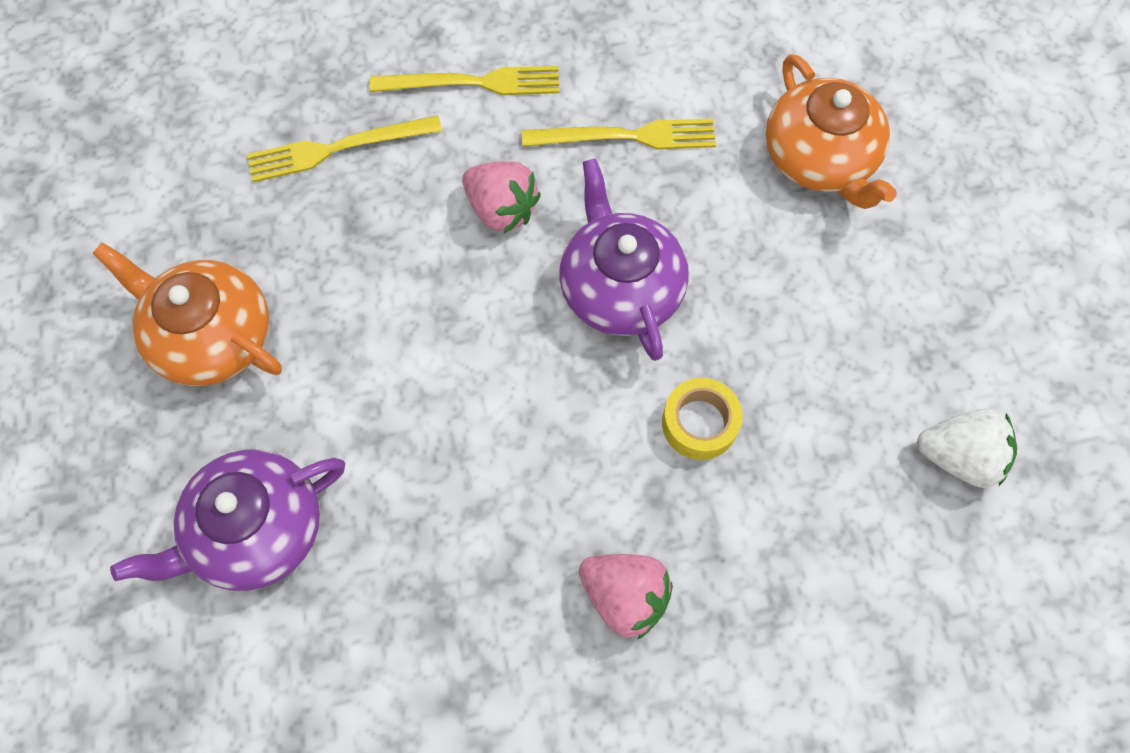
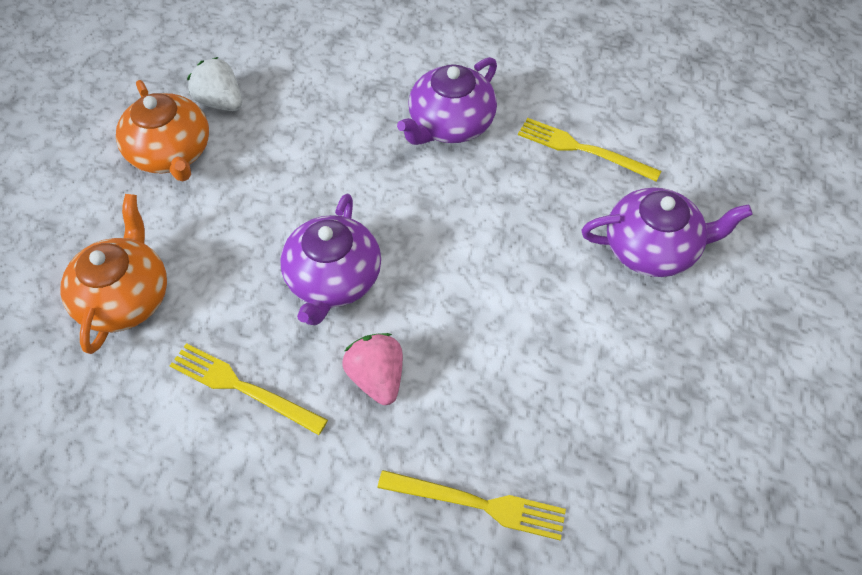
camera: 150 degrees left, 10 degrees down
(211, 336) = (643, 389): orange teapot -> orange teapot (171, 153)
(473, 83) = (328, 507): yellow fork -> yellow fork (582, 149)
(624, 596) = (450, 124): pink strawberry -> purple teapot
(699, 423) = (346, 181): yellow tape -> none

